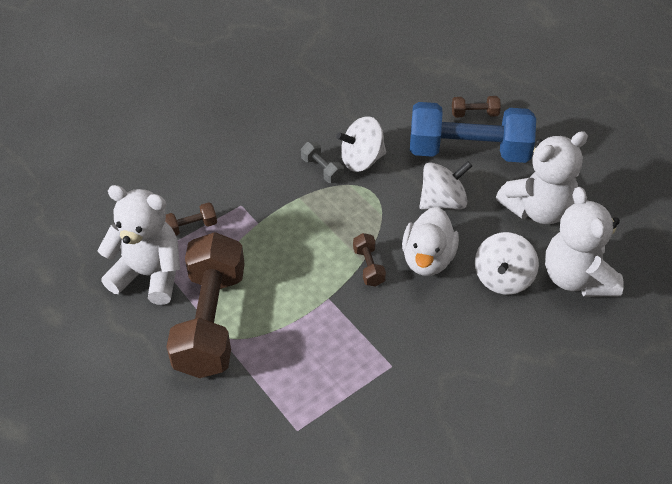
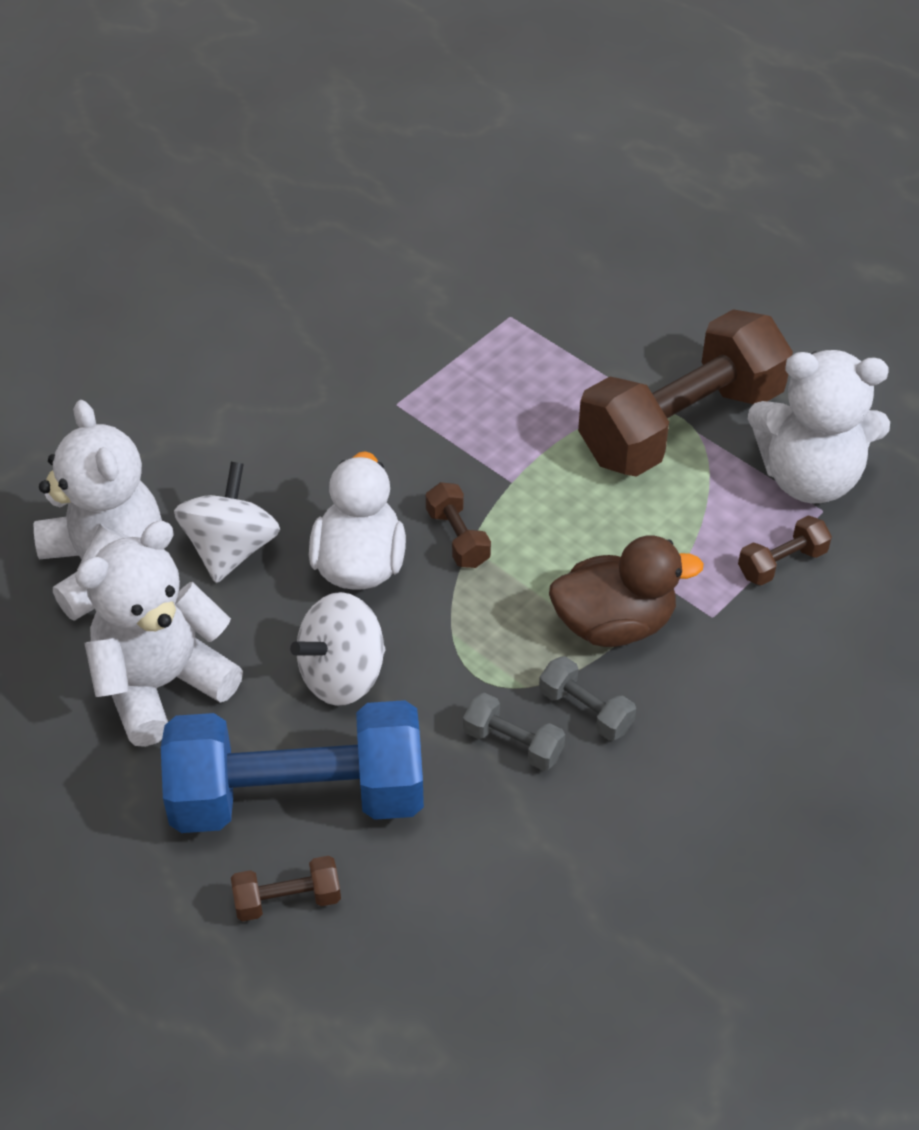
camera: 170 degrees right, 0 degrees up
(210, 321) = (681, 425): brown dumbbell -> brown dumbbell turned 60 degrees clockwise
(294, 208) = (614, 624): none -> brown duck
(361, 160) = (513, 743): white spinning top -> grey dumbbell

